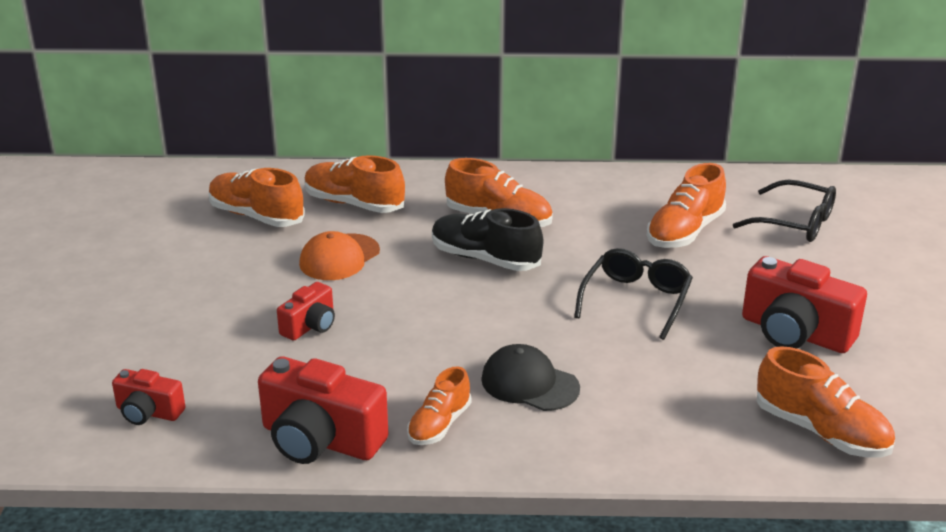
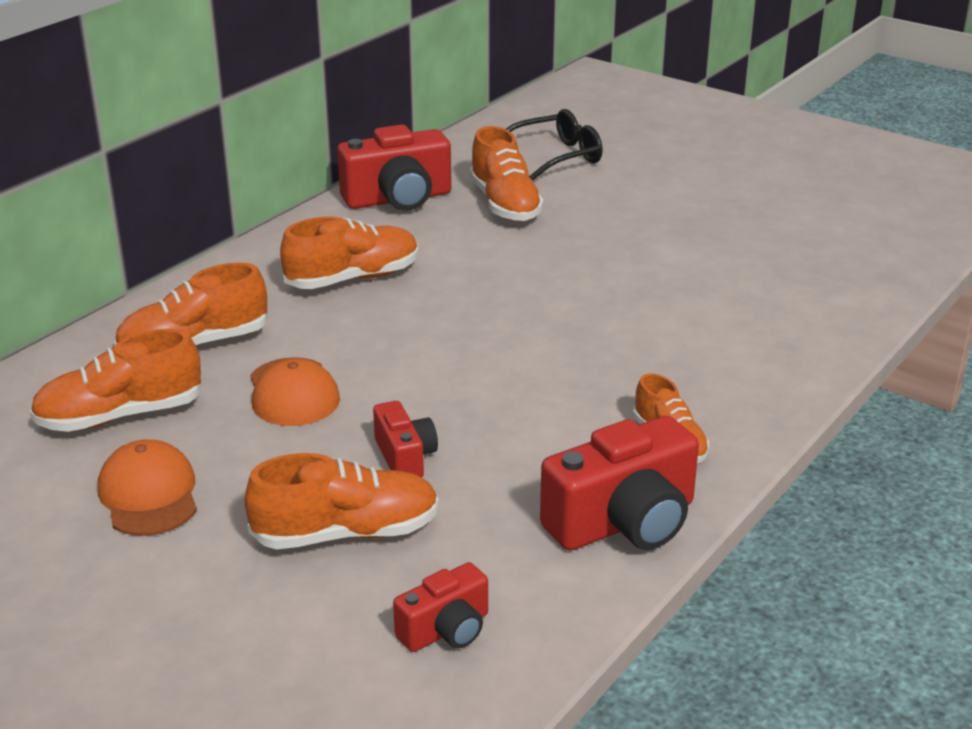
camera: 55 degrees left, 0 degrees up
(191, 259) = (149, 494): none -> orange cap
(485, 259) = (415, 312): black shoe -> none
(529, 383) = (654, 369): black cap -> none
(636, 300) = (583, 268): black glasses -> none
(795, 333) = (714, 224): red camera -> red camera (398, 199)
(821, 431) = (854, 270): orange shoe -> orange shoe (346, 533)

